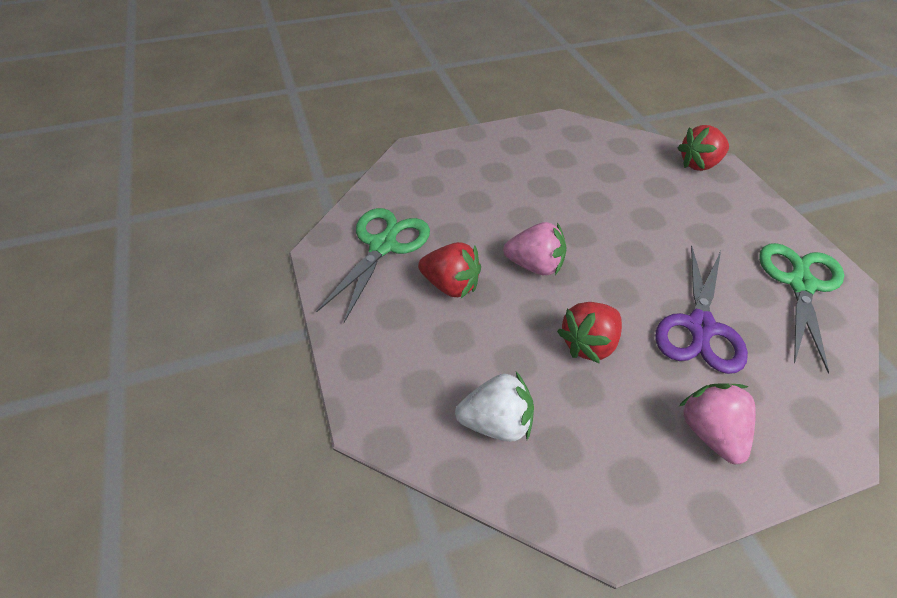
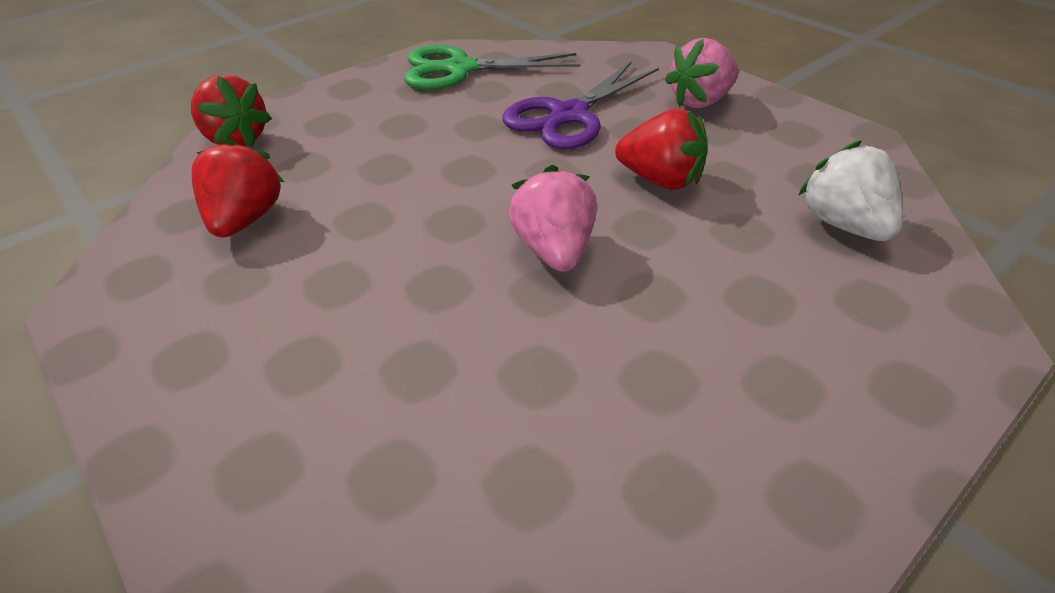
camera: 110 degrees left, 5 degrees down
(383, 246) = (642, 480): green scissors -> none
(450, 285) = (667, 332): red strawberry -> red strawberry (246, 219)
(700, 327) = (569, 115): purple scissors -> purple scissors turned 135 degrees clockwise

